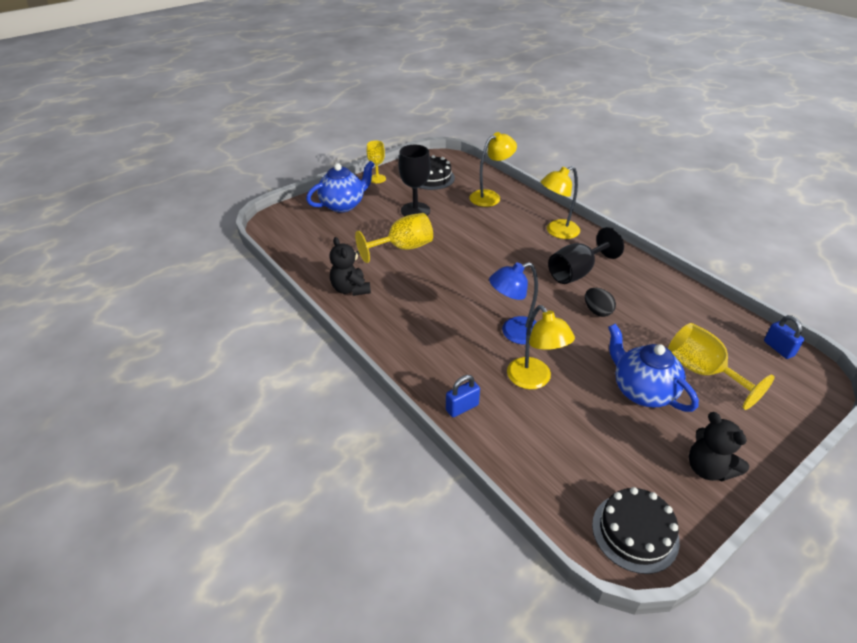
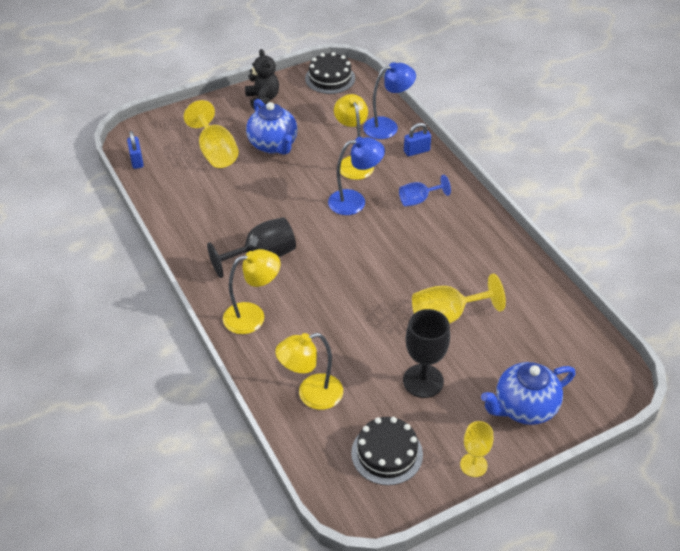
camera: 170 degrees left, 5 degrees up
(350, 289) = (507, 267): black teddy bear -> none
(446, 343) = (418, 200): none -> blue goblet
(510, 443) = (387, 126): none -> blue lamp
(597, 311) = (267, 211): black egg -> none

